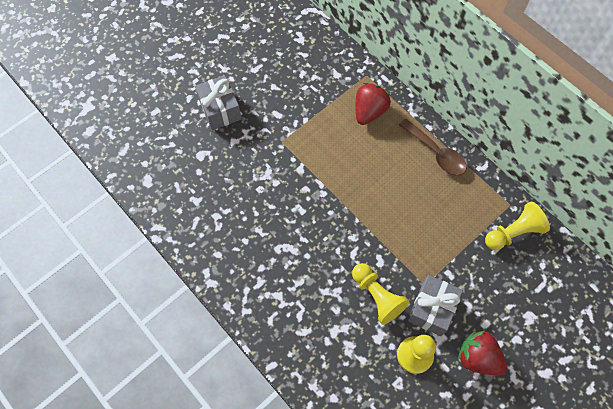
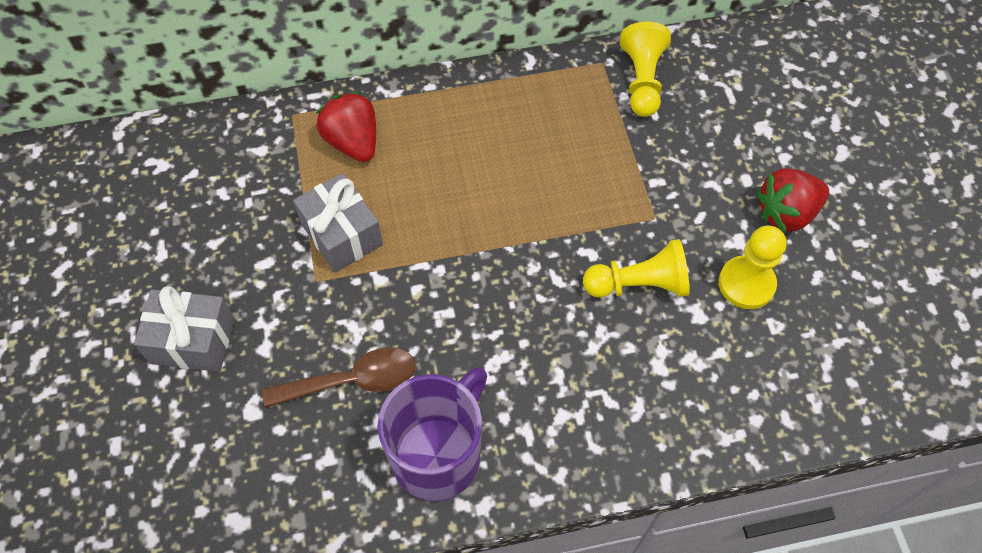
camera: 60 degrees left, 5 degrees down
(225, 248) = (438, 455): none -> purple mug
(431, 309) = (693, 229): grey gift -> grey gift (342, 234)
(436, 153) = (474, 100): brown spoon -> brown spoon (352, 381)

